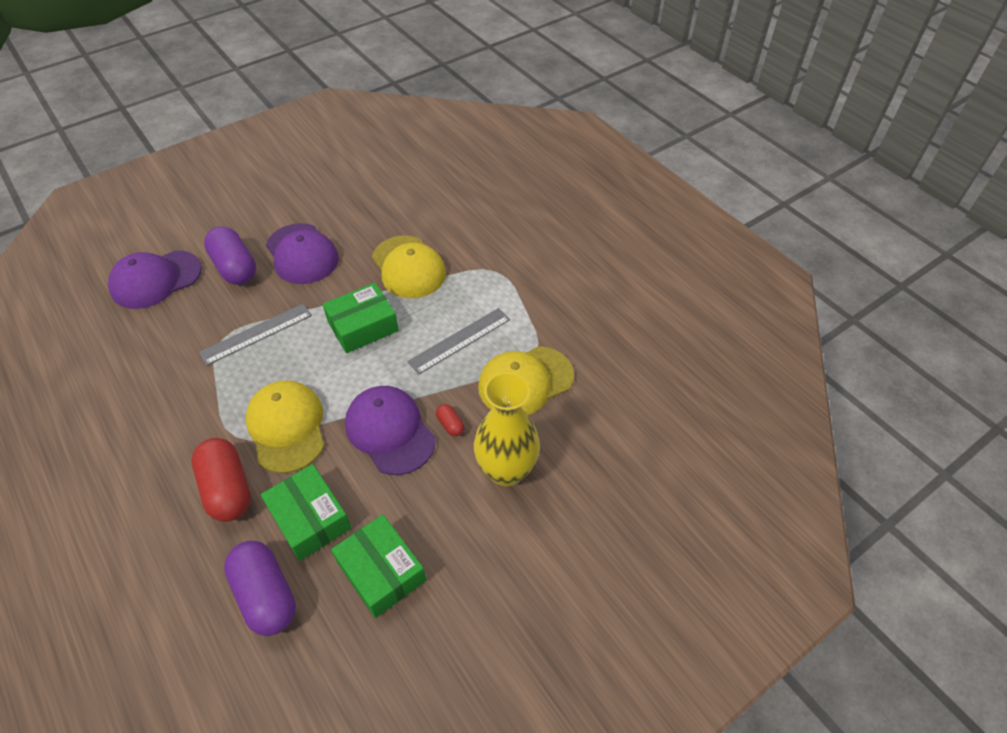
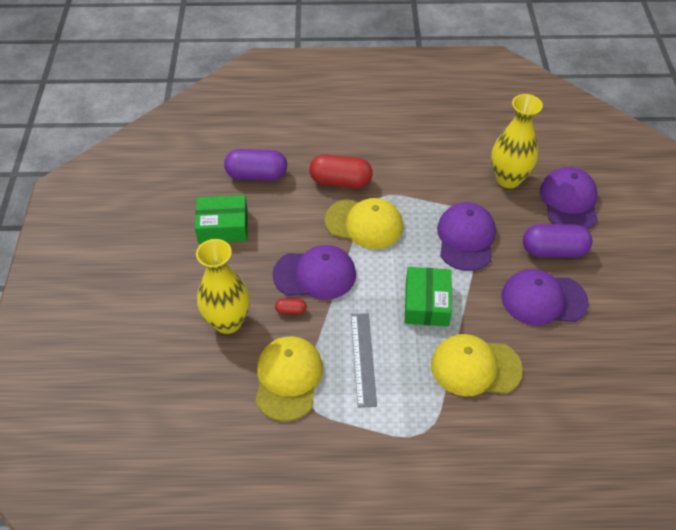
camera: 125 degrees right, 0 degrees up
(142, 336) = (508, 179): none -> yellow vase
(256, 334) = (466, 238): grey ruler -> purple cap
(310, 518) = (286, 209): green box -> none

